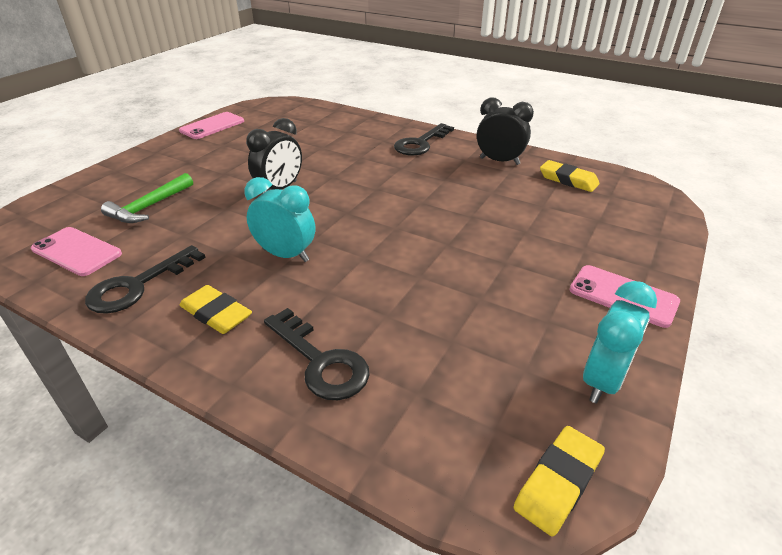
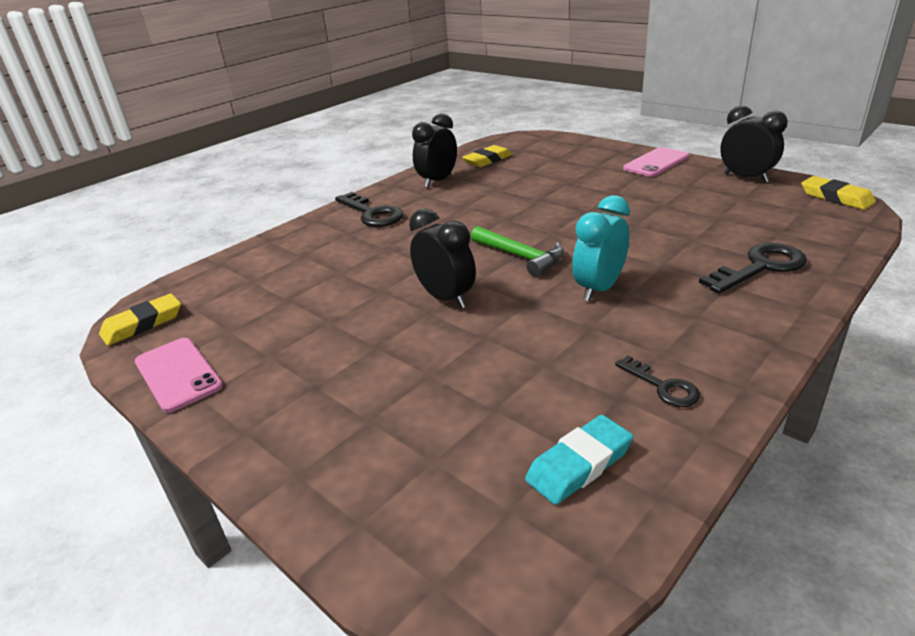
camera: 75 degrees left, 5 degrees down
(77, 251) = (579, 464): pink phone -> turquoise eraser
(138, 286) = (663, 386): black key -> black key, size x0.58
(149, 207) = (458, 407): green hammer -> green hammer (521, 257)
(216, 314) = (707, 324): yellow eraser -> yellow eraser (143, 324)
(603, 381) = (745, 178): turquoise clock -> black clock

